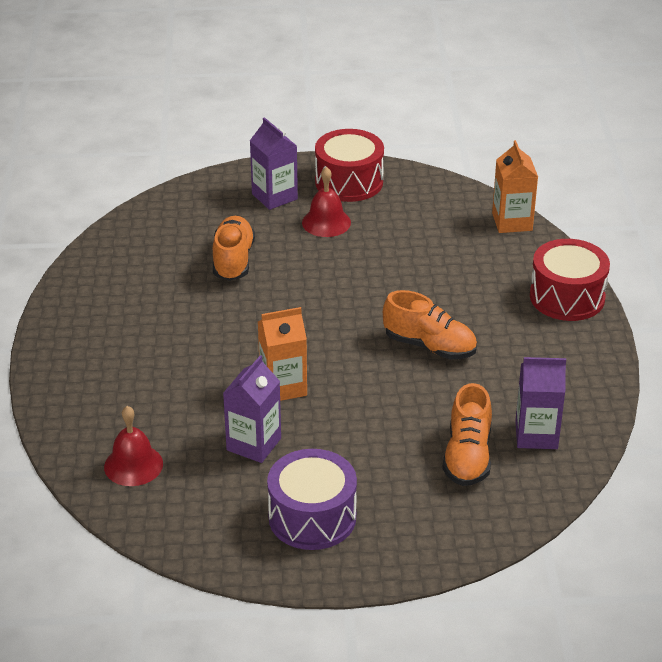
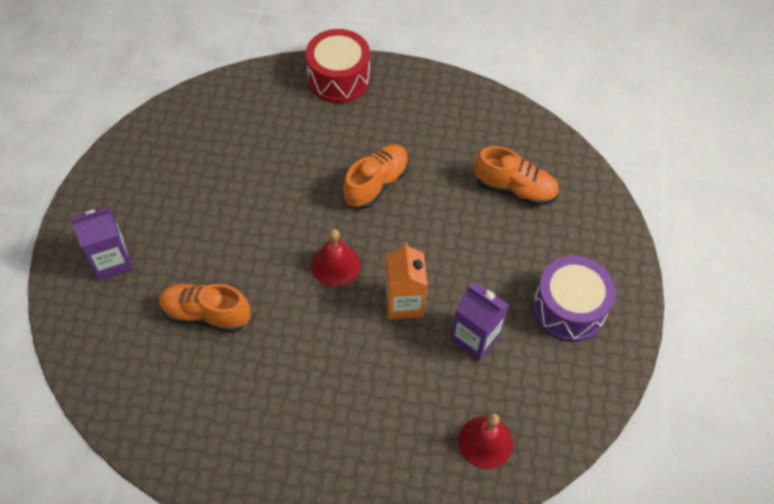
camera: 80 degrees left, 20 degrees up
(326, 222) = (172, 225): red bell -> red bell (336, 265)
(349, 182) = (114, 194): red drum -> none
(512, 222) = (225, 88): orange carton -> none
(536, 435) = (498, 140): purple carton -> none

